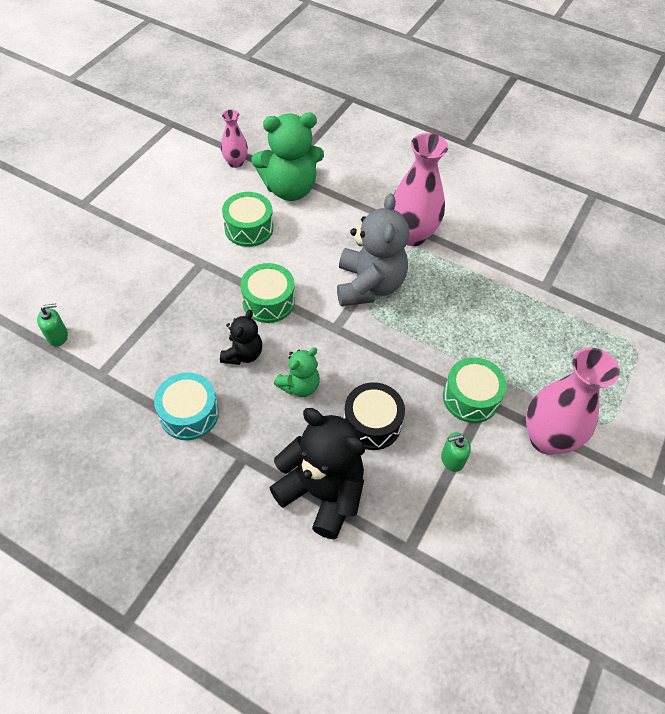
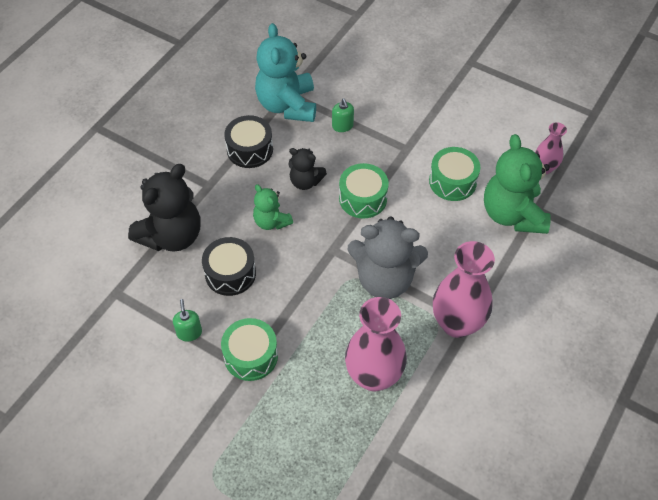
camera: 95 degrees right, 0 degrees up
(57, 336) = (325, 65): green soap dispenser -> green soap dispenser (342, 126)
(120, 375) = (287, 105): none -> turquoise teddy bear
(189, 414) = (250, 149): turquoise drum -> black drum
(546, 438) = (201, 417): pink vase -> pink vase (373, 376)

